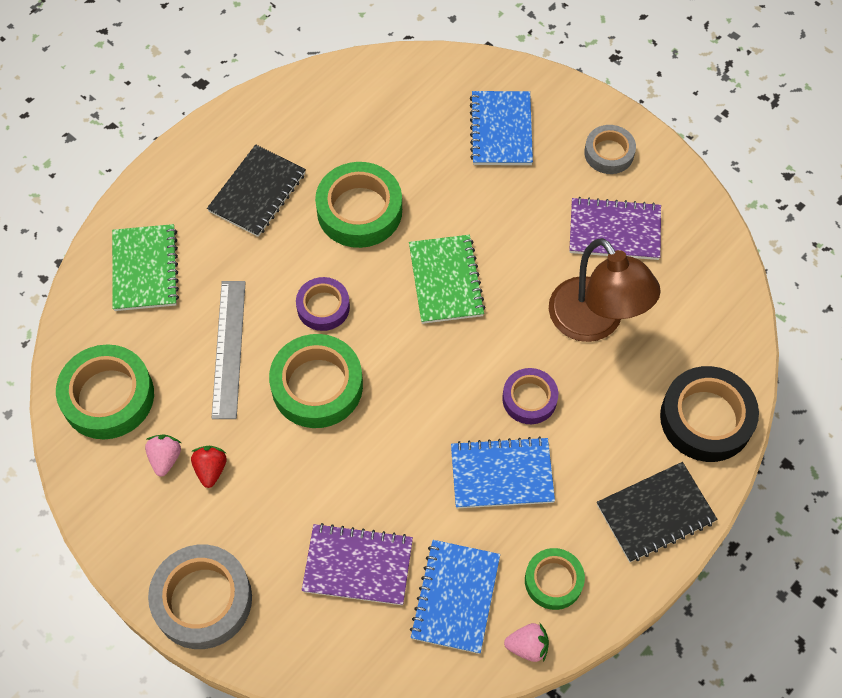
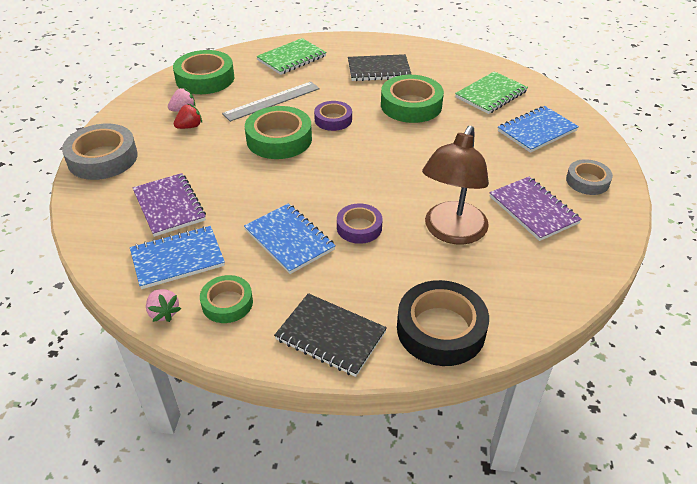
camera: 55 degrees right, 20 degrees down
(445, 281) = (404, 155): green notebook -> green notebook (491, 94)

